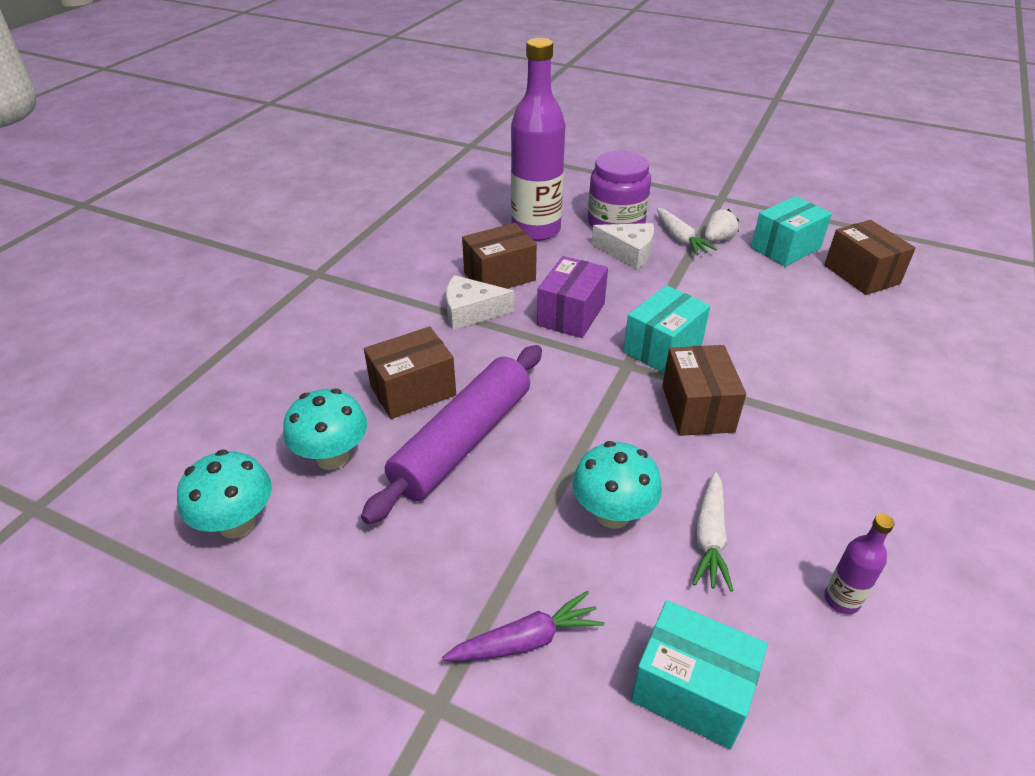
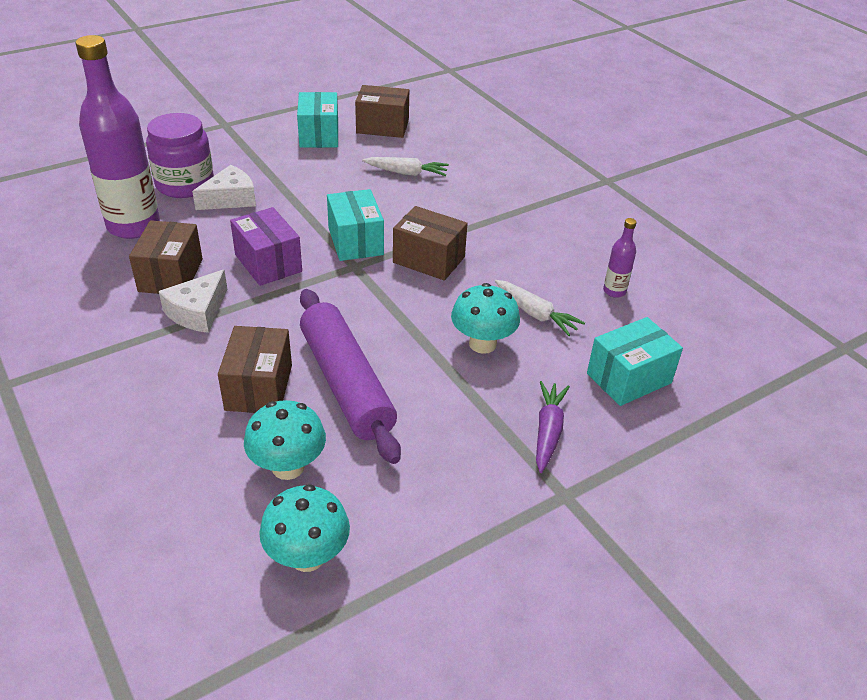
camera: 60 degrees left, 0 degrees up
(680, 238) = (247, 168): white carrot -> white carrot (406, 173)
(718, 239) = (271, 154): white strawberry -> none

